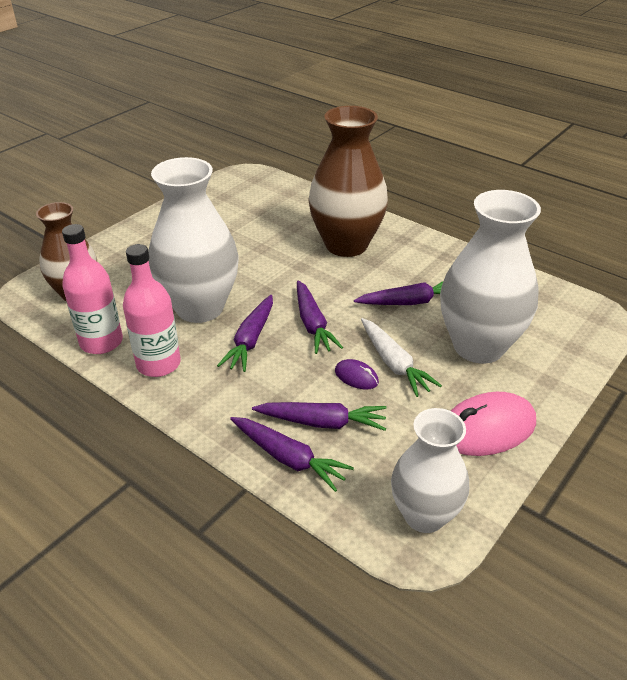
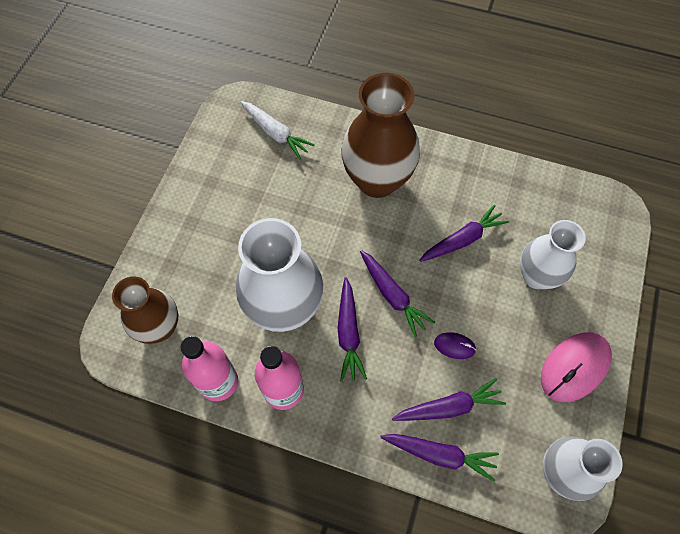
camera: 20 degrees left, 25 degrees up
(394, 363) = (478, 320): white carrot -> white carrot (275, 133)
(478, 346) = (536, 276): white vase -> white vase, size x0.64

